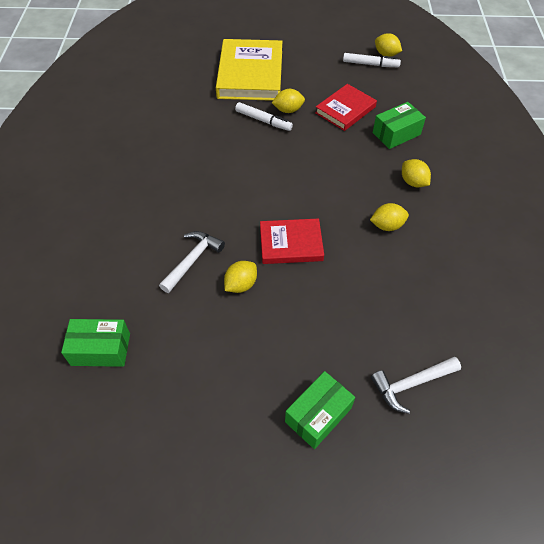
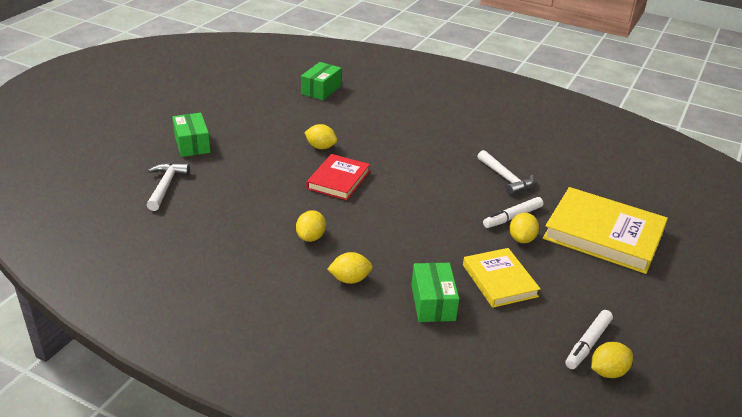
camera: 115 degrees right, 20 degrees down
(192, 260) = (362, 135): white hammer -> white hammer (505, 178)
(241, 284) = (321, 147): yellow lemon -> yellow lemon turned 45 degrees counterclockwise
(345, 110) = (499, 280): red book -> yellow book

